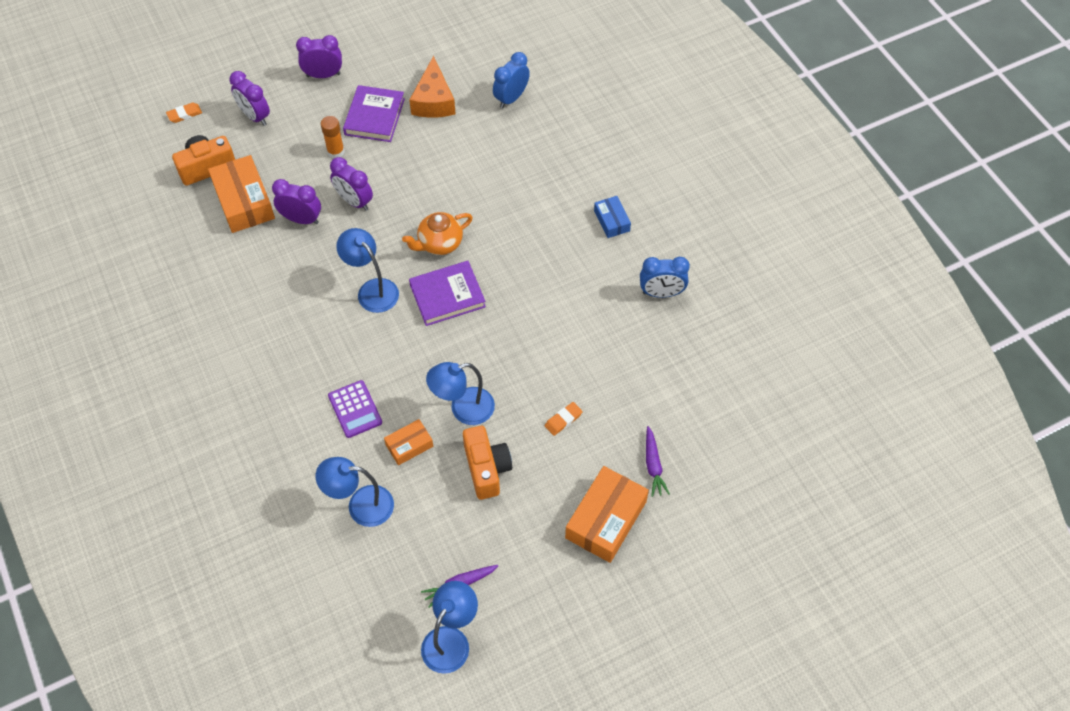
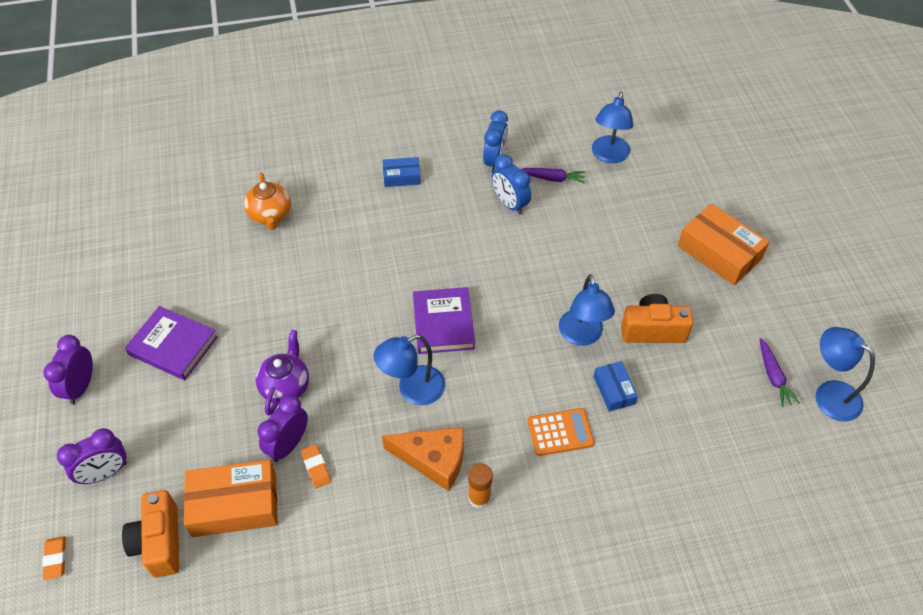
camera: 75 degrees left, 5 degrees down
(335, 151) = (205, 393): orange glue stick -> orange glue stick (479, 498)
(354, 201) = (286, 386): purple clock -> purple teapot
(355, 409) = (560, 432): purple calculator -> orange calculator
(361, 505) = (676, 446): blue lamp -> blue lamp (608, 156)
(409, 445) = (614, 390): orange box -> blue box
(434, 100) = (180, 286): orange cheese -> orange cheese (433, 460)
(439, 243) = (375, 317): orange teapot -> orange teapot (270, 215)
(511, 98) = (213, 220): blue clock -> blue clock (510, 204)
(563, 420) = (612, 260): orange eraser -> orange eraser (316, 467)
(653, 465) = (670, 208): purple carrot -> purple carrot (552, 178)

